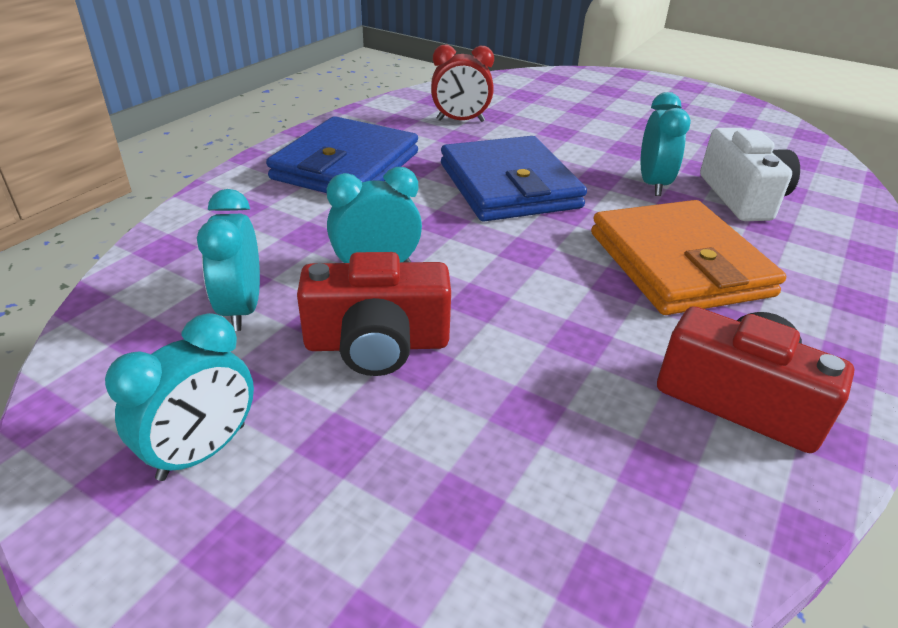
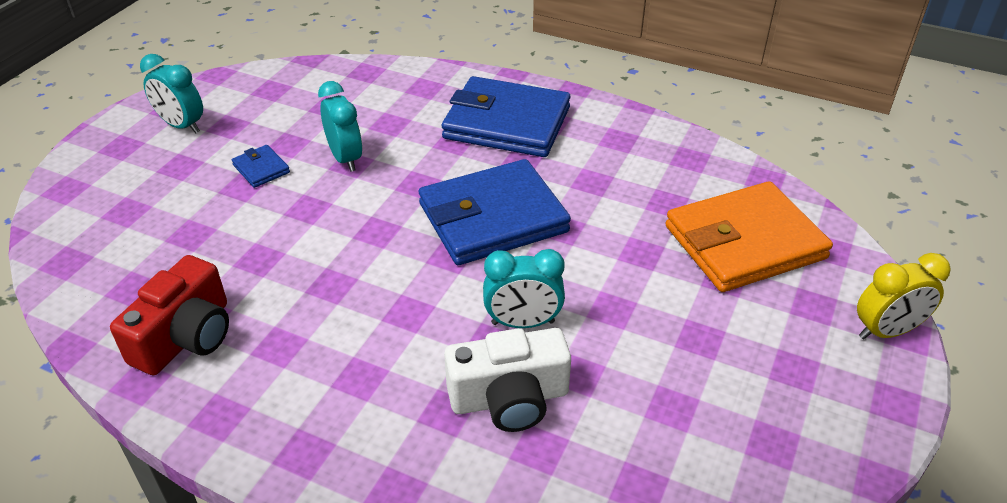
camera: 85 degrees right, 5 degrees up
(242, 309) = (299, 113): turquoise clock -> none
(377, 344) = (261, 169): red camera -> blue wallet
(460, 121) = (637, 179): red clock -> none
(630, 77) = (886, 331): none -> yellow clock
(678, 264) = (363, 325): orange wallet -> orange wallet (744, 242)

